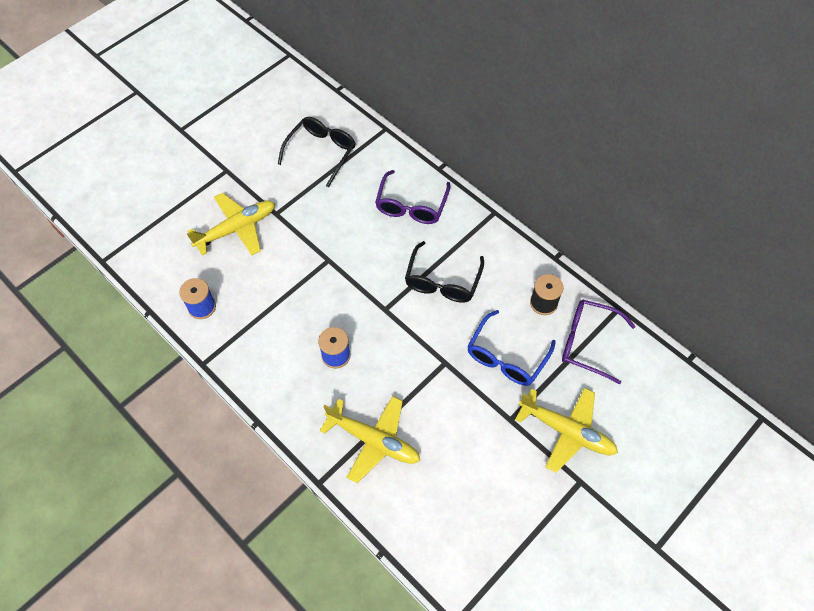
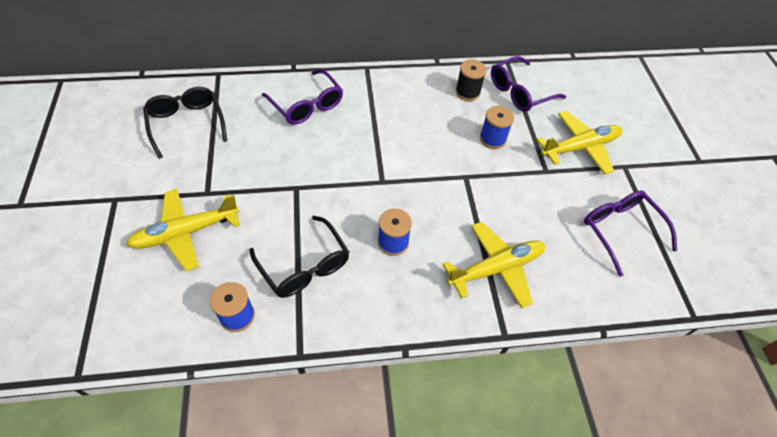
camera: 55 degrees left, 5 degrees down
(236, 229) = (186, 232): yellow plane -> yellow plane turned 120 degrees counterclockwise
(443, 280) = (393, 131): black glasses -> black glasses (304, 265)
(497, 516) = (621, 231): none -> purple glasses
(507, 356) = (492, 139): blue glasses -> blue spool

